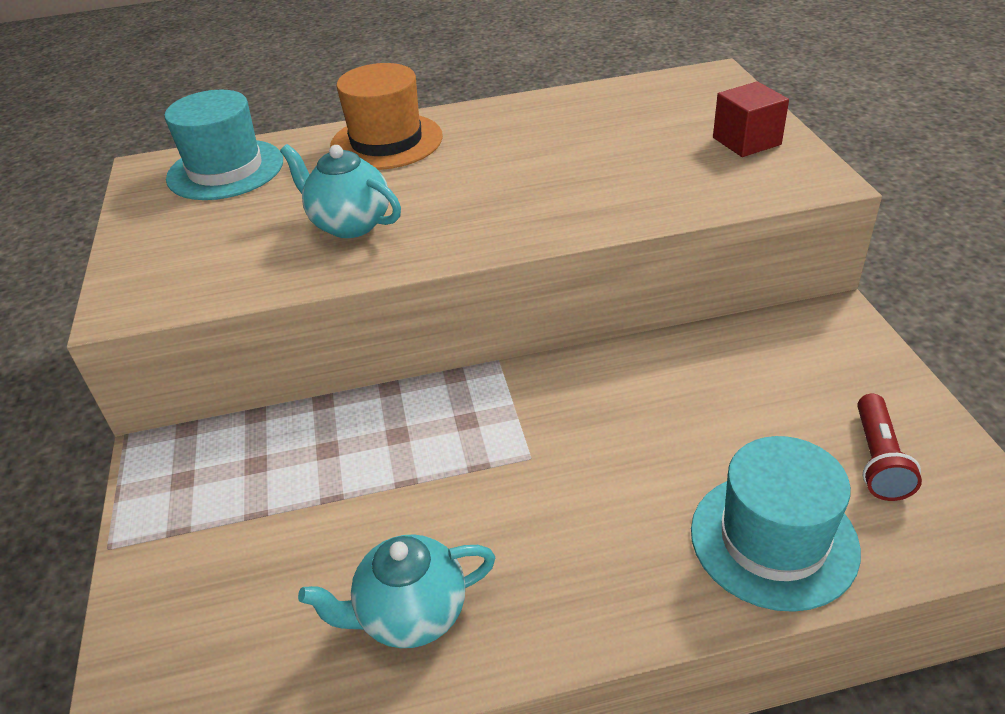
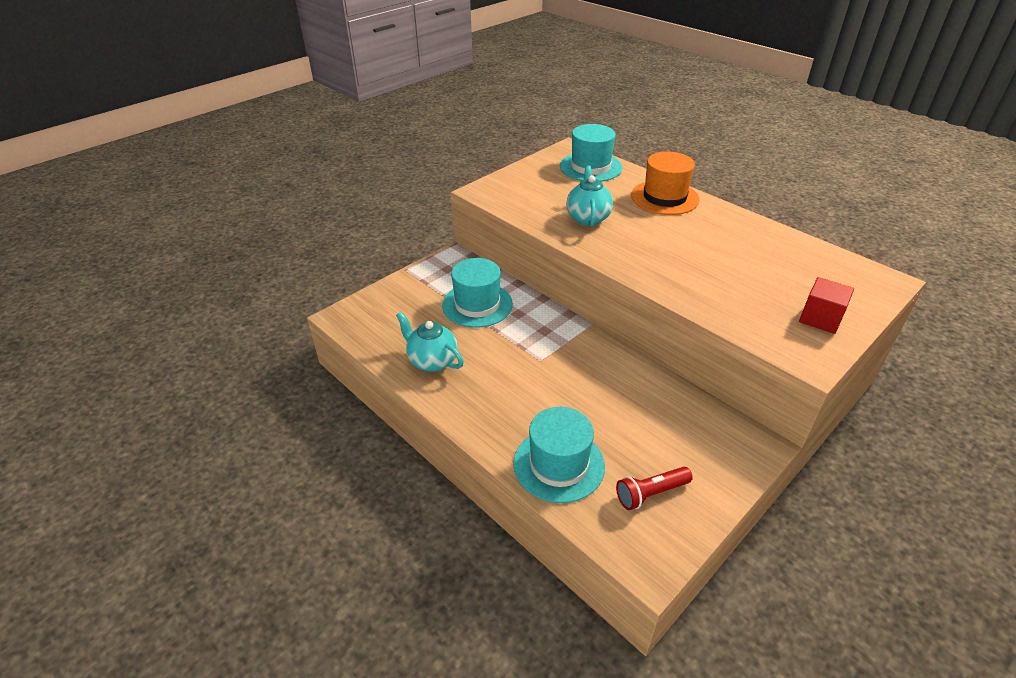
camera: 55 degrees right, 0 degrees up
(323, 479) = (477, 305): none -> turquoise hat

